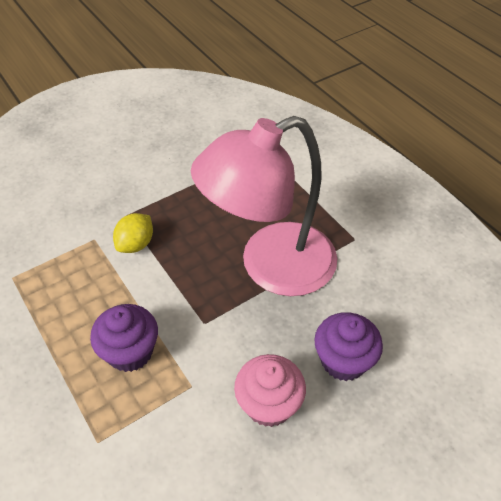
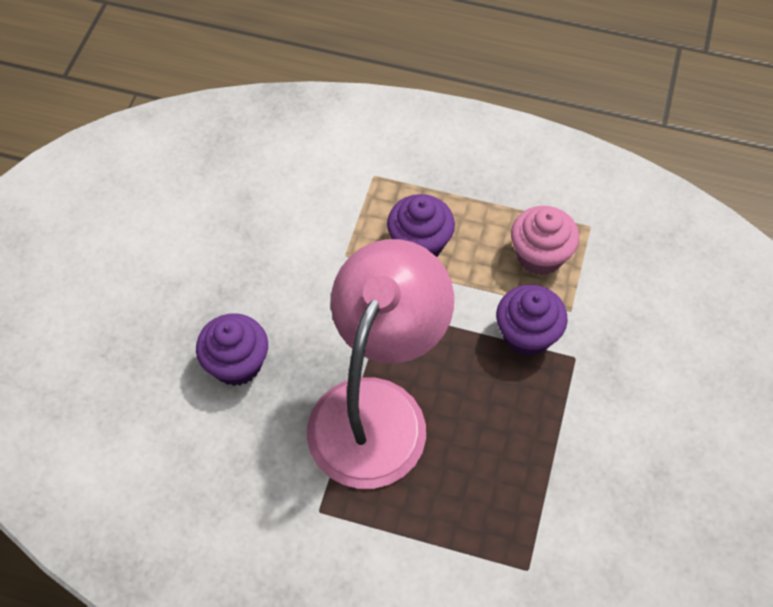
camera: 140 degrees right, 10 degrees up
(136, 244) = (527, 335): yellow lemon -> purple cupcake
(269, 404) = (272, 285): pink cupcake -> pink cupcake (540, 255)

